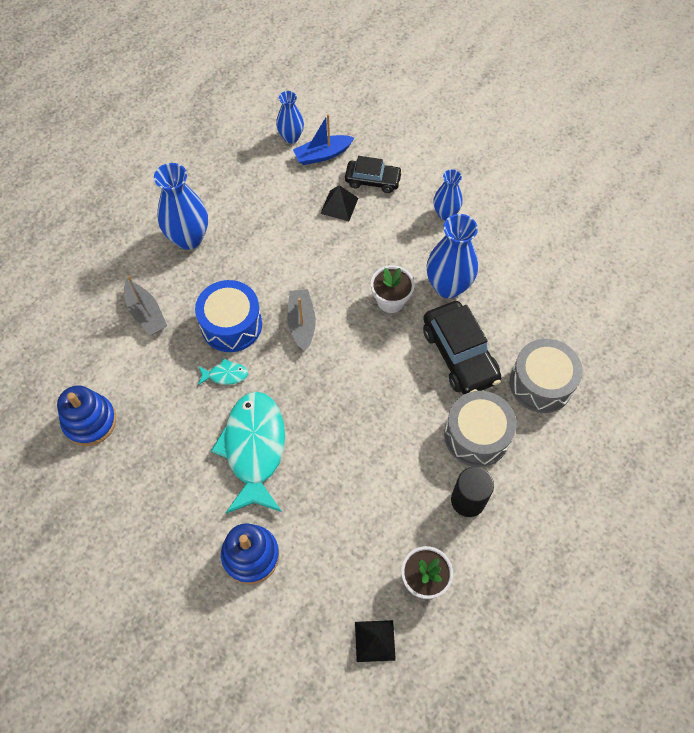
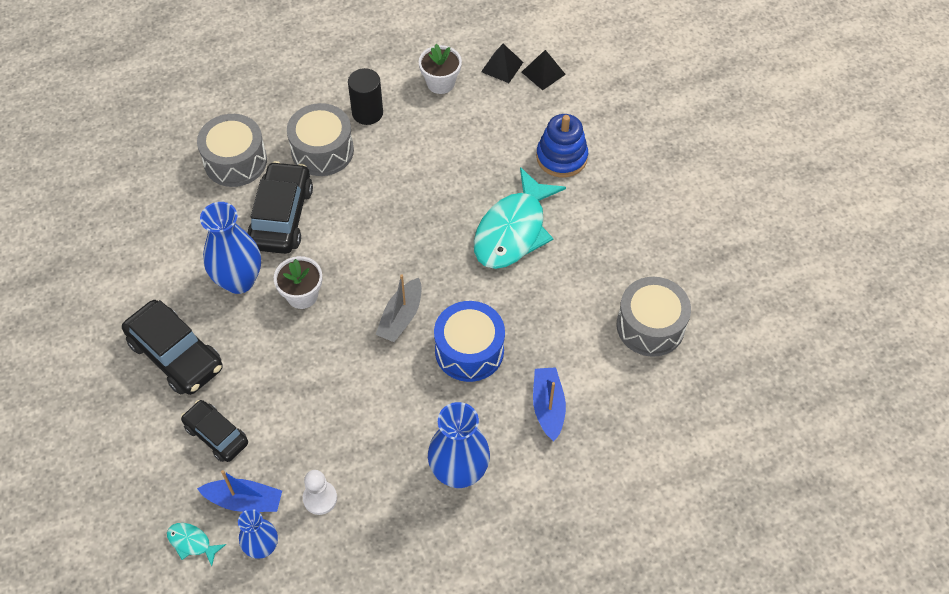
camera: 150 degrees left, 5 degrees down
(90, 421) = (650, 326): blue stacking toy -> grey drum
(146, 313) = (548, 407): grey boat -> blue boat
(225, 375) = (502, 305): turquoise fish -> turquoise fish (192, 543)
(274, 179) = (320, 498): none -> white pawn
(339, 205) = (274, 424): black pyramid -> black pyramid (543, 73)
(445, 213) = (176, 355): blue vase -> black car

